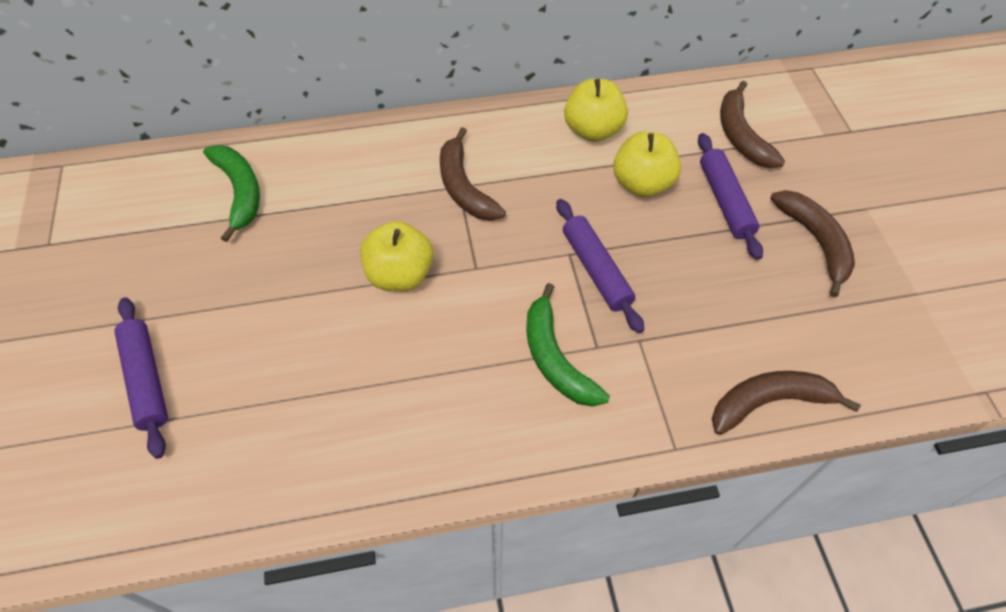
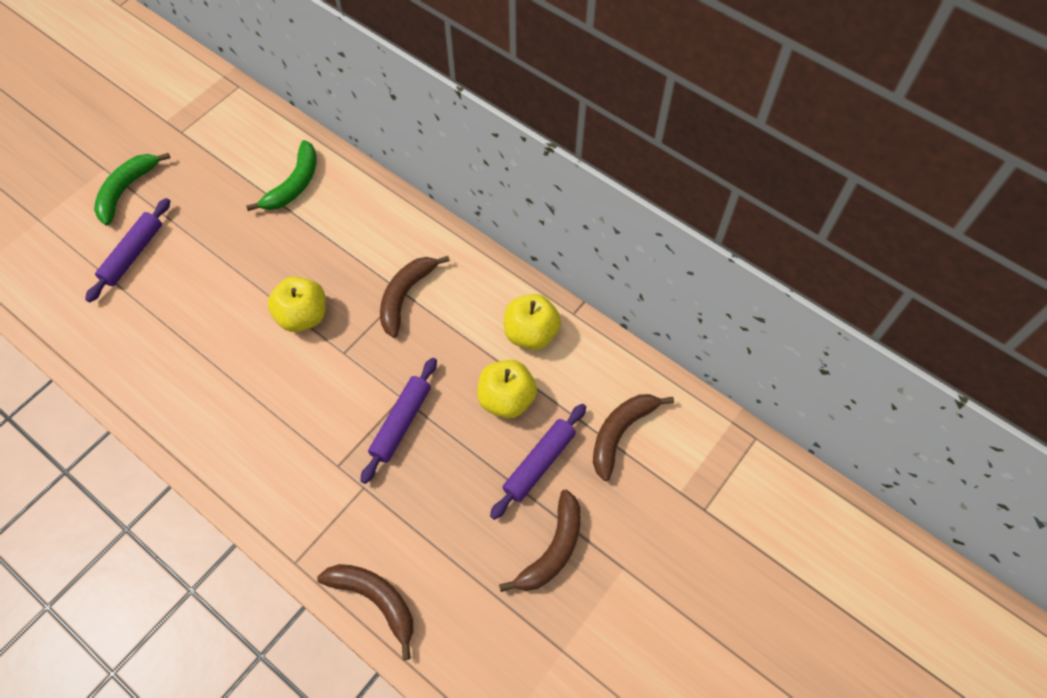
camera: 50 degrees right, 5 degrees up
(555, 358) = (309, 447): green banana -> green banana (126, 190)

